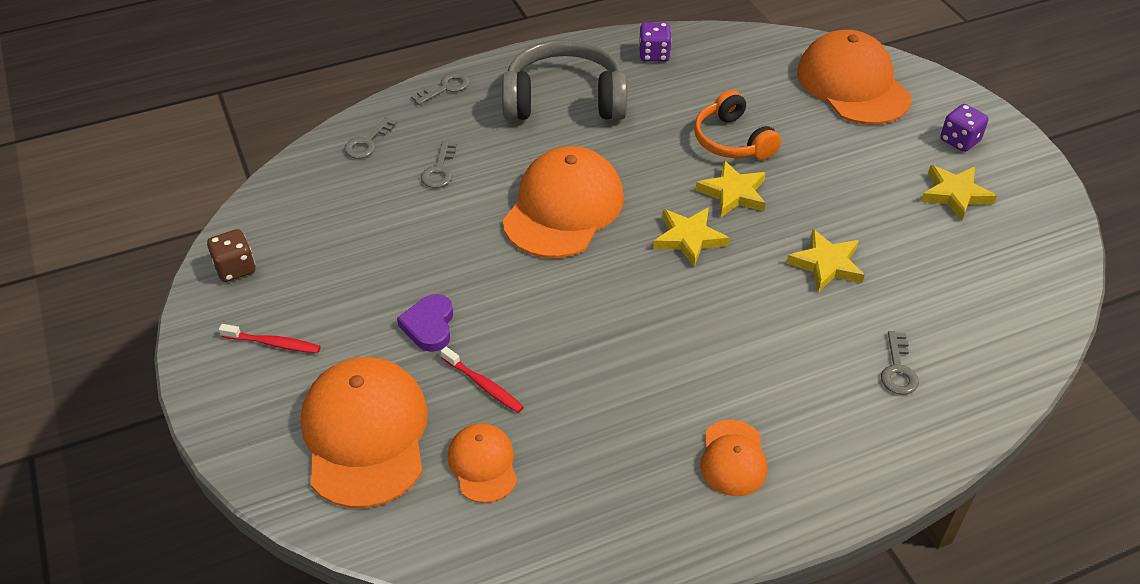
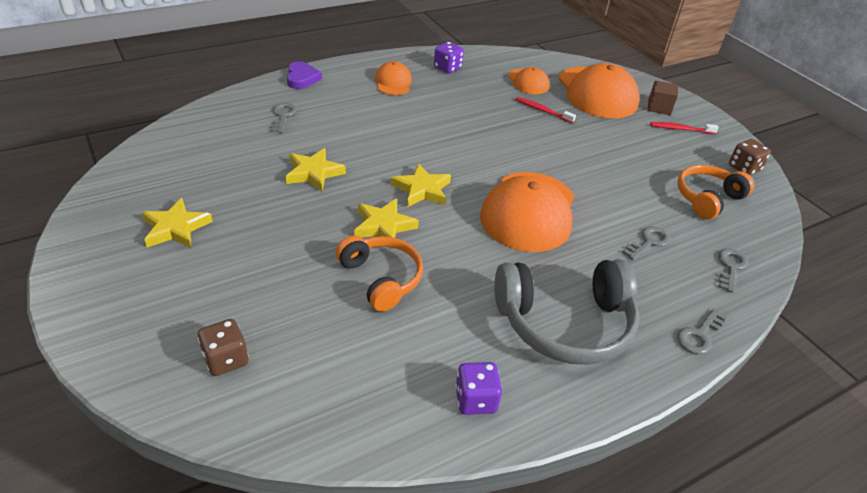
camera: 170 degrees right, 5 degrees down
(274, 395) = (659, 107): none -> brown cube
(328, 222) = (707, 198): none -> orange headphones
(429, 326) = (591, 137): purple heart -> purple heart (302, 78)
(439, 170) = (648, 242): grey key -> grey key turned 45 degrees clockwise
(853, 84) = (226, 359): orange cap -> brown dice
(959, 140) = (135, 285): purple dice -> purple dice (447, 68)

